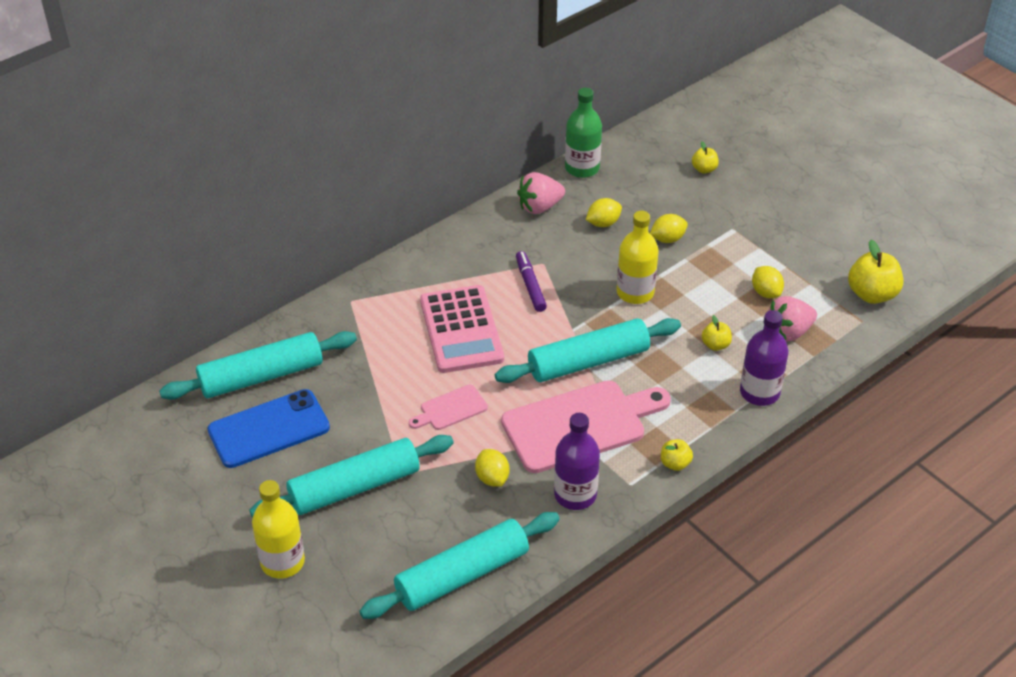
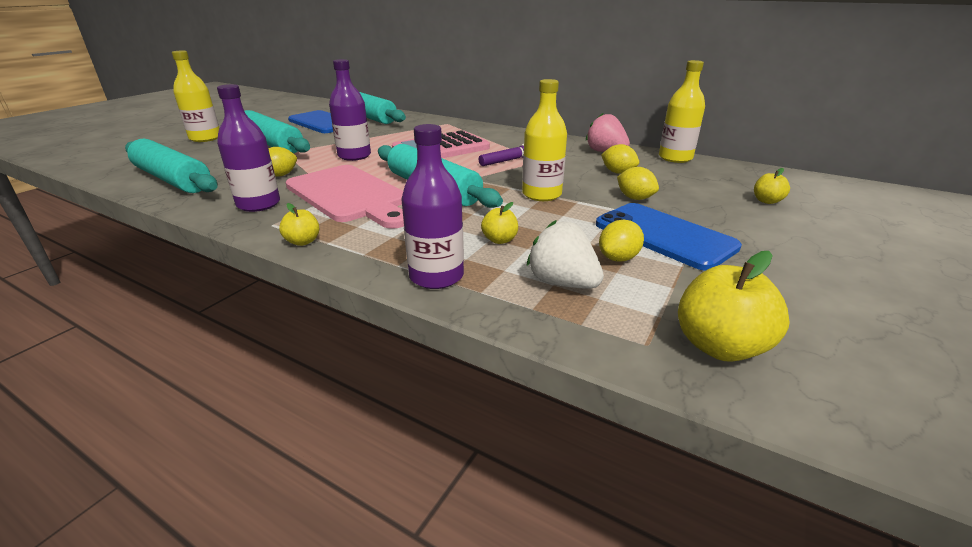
camera: 70 degrees right, 15 degrees down
(451, 409) = (354, 156): pink cutting board -> purple bottle
(582, 168) = (675, 158): green bottle -> yellow bottle
(741, 254) = (664, 236): none -> blue phone
(788, 332) = (562, 283): pink strawberry -> white strawberry

